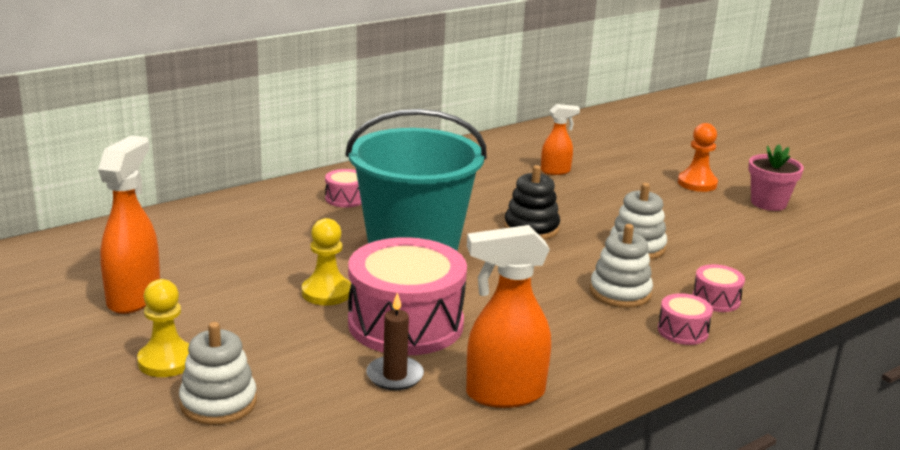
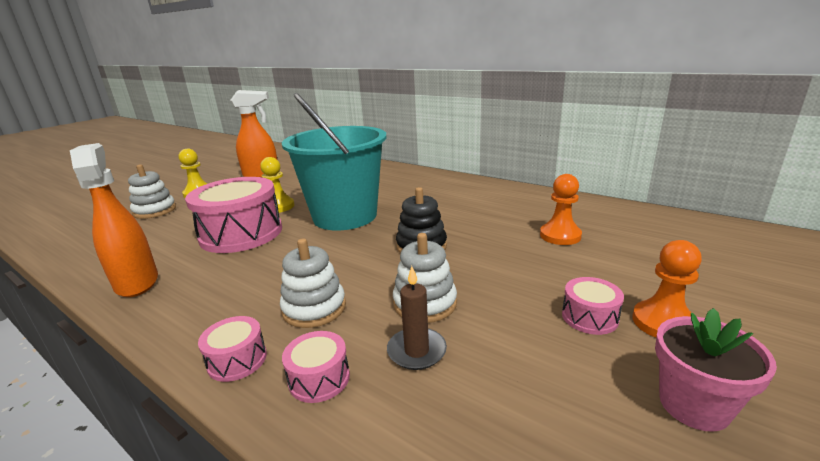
camera: 75 degrees right, 0 degrees up
(345, 198) = (413, 185): pink drum -> pink drum (589, 317)
(395, 376) = (172, 243): brown candle -> brown candle (416, 351)
(556, 171) = (560, 235): orange spray bottle -> orange pawn

